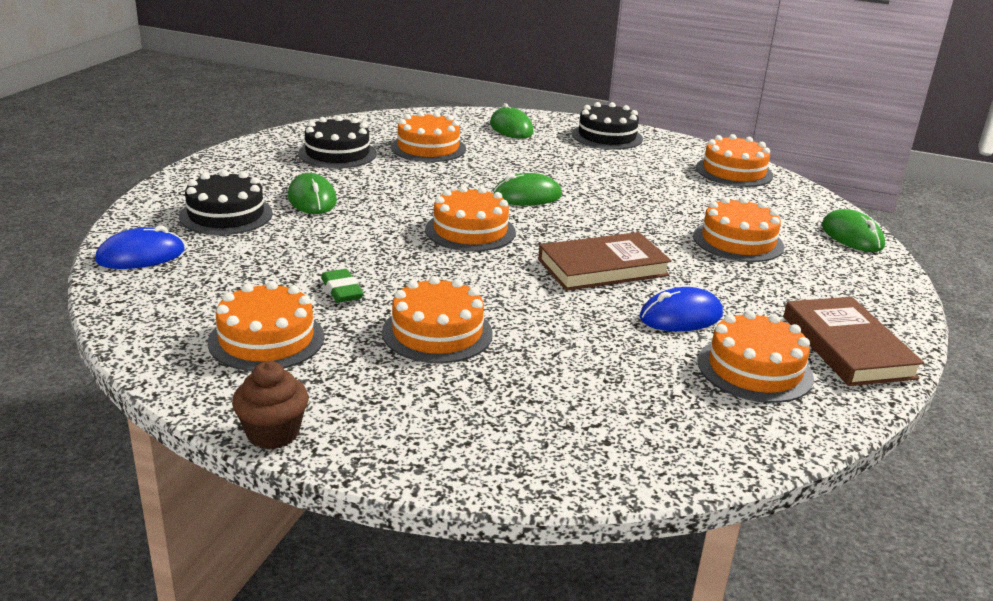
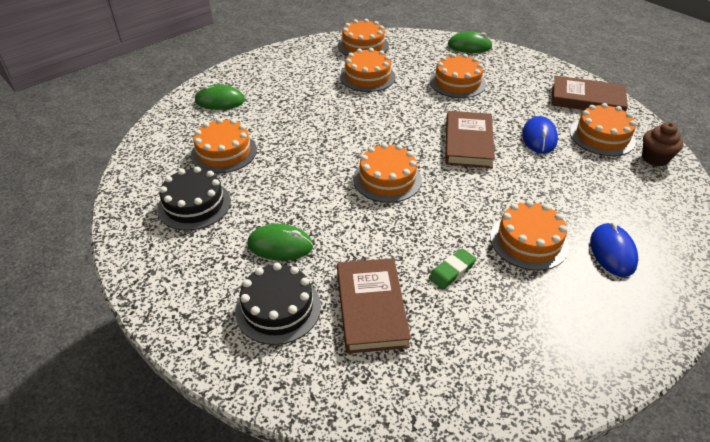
camera: 60 degrees left, 15 degrees up
(141, 255) = (330, 387): blue mouse -> blue mouse (612, 252)
(255, 256) = (371, 308): none -> brown book
(266, 339) = (512, 333): orange cake -> orange cake (367, 77)
(273, 433) = (640, 359): brown cupcake -> brown cupcake (655, 158)
(342, 290) = (452, 271): green eraser -> green eraser turned 45 degrees counterclockwise
(527, 196) = (346, 136): green mouse -> none
(607, 136) = (271, 67): black cake -> none

